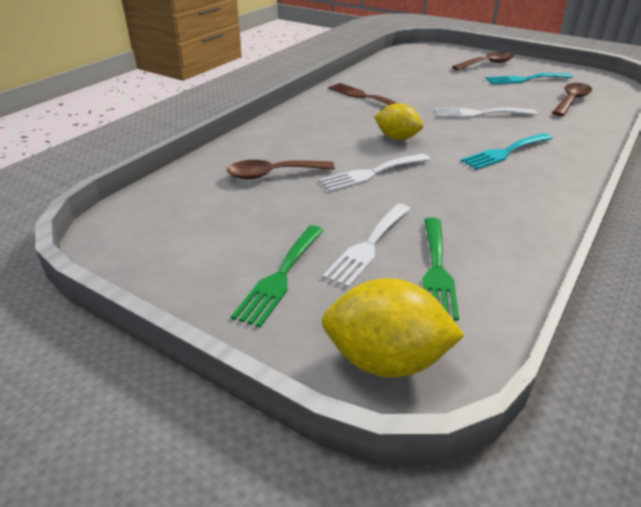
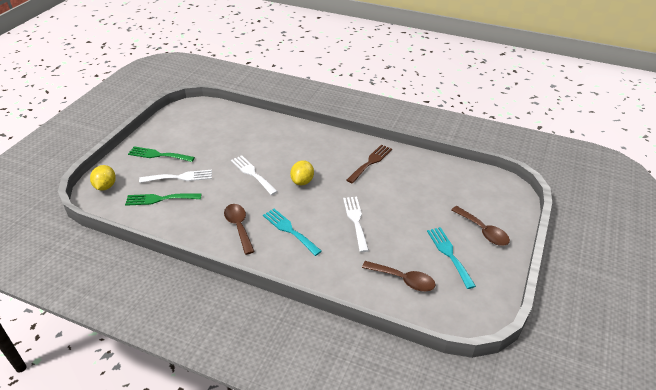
camera: 80 degrees right, 5 degrees up
(273, 174) = (247, 140): brown spoon -> brown spoon (239, 227)
(368, 246) = (180, 177): white fork -> white fork turned 150 degrees clockwise
(386, 360) = (106, 186): yellow lemon -> yellow lemon, size x0.66

